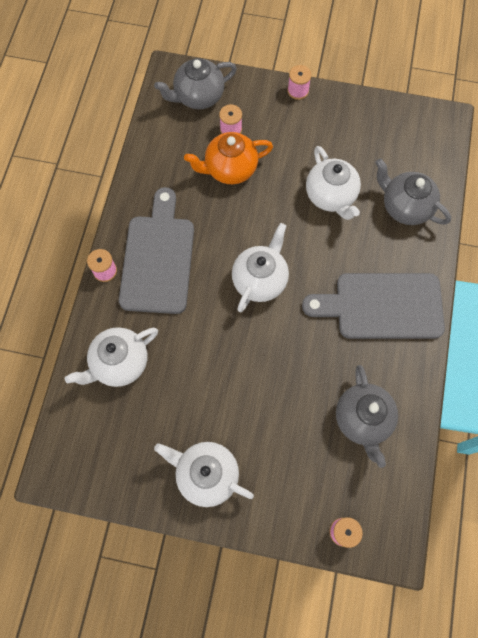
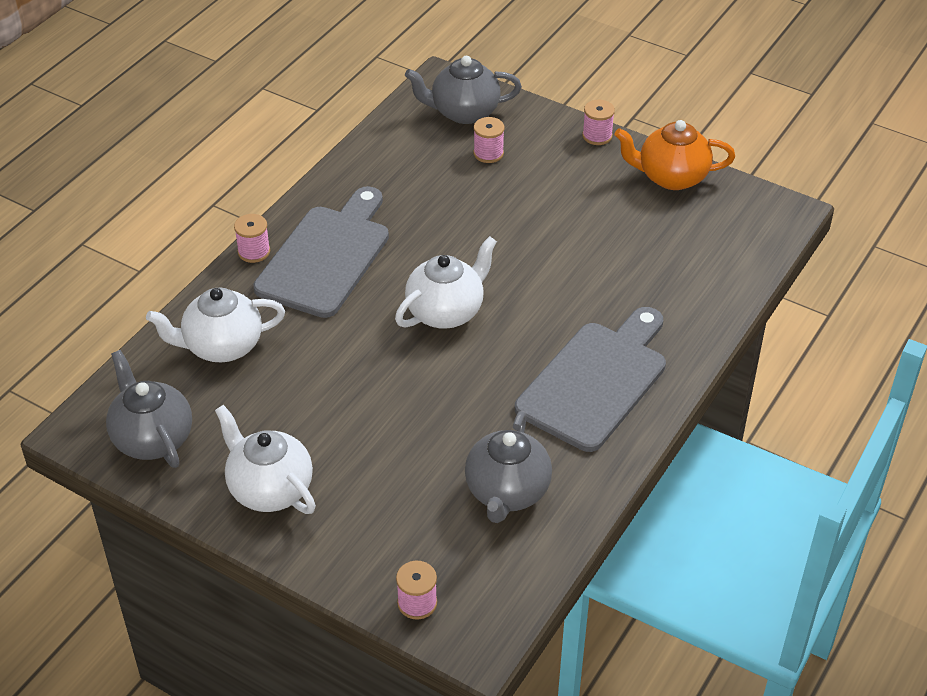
camera: 20 degrees right, 25 degrees down
(230, 169) = (466, 192): orange teapot -> orange teapot (671, 177)
(331, 196) = (585, 251): white teapot -> none
(382, 306) = (596, 381): grey cutting board -> grey cutting board turned 105 degrees clockwise
(405, 207) = (681, 287): grey teapot -> grey teapot (152, 438)

